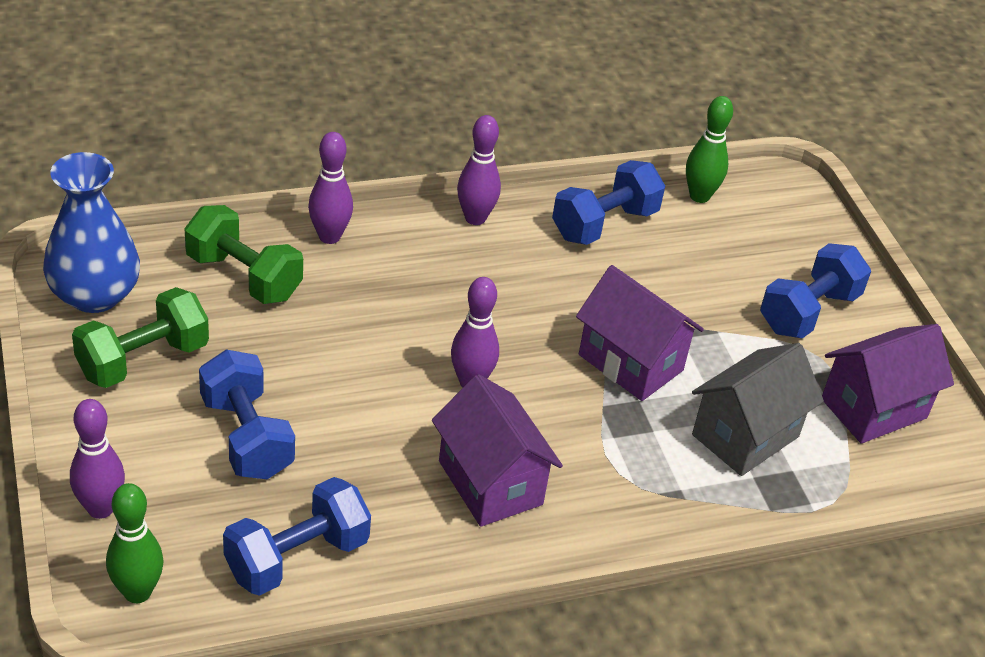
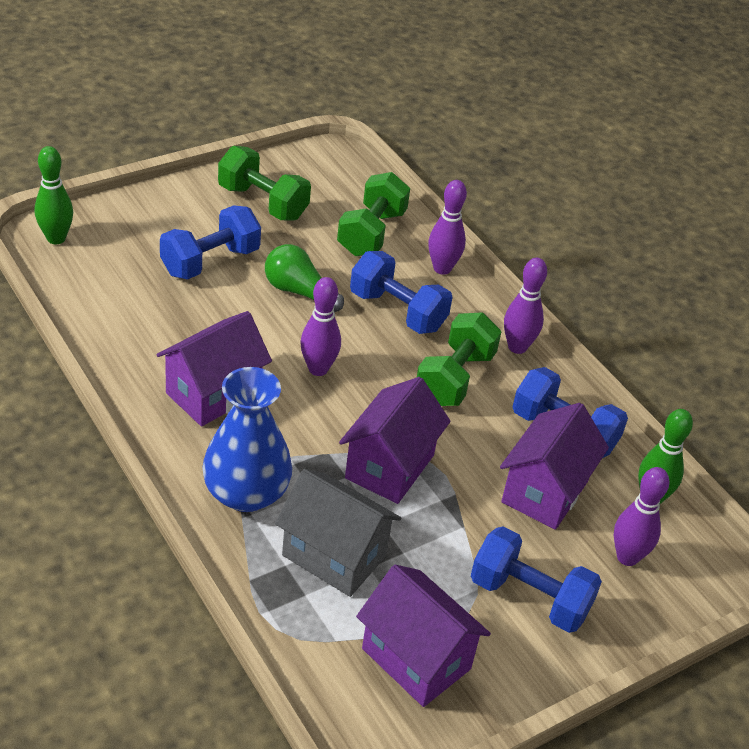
camera: 75 degrees right, 0 degrees up
(94, 295) = (315, 170): blue vase -> blue vase (246, 493)
(100, 508) = (121, 210): purple bowling pin -> purple bowling pin (627, 557)
(297, 557) = (106, 303): blue dumbbell -> blue dumbbell (397, 311)
(332, 367) = (299, 292): none -> green light bulb
(511, 278) = (454, 378): none -> green dumbbell
(681, 261) = (545, 491): none -> purple house

